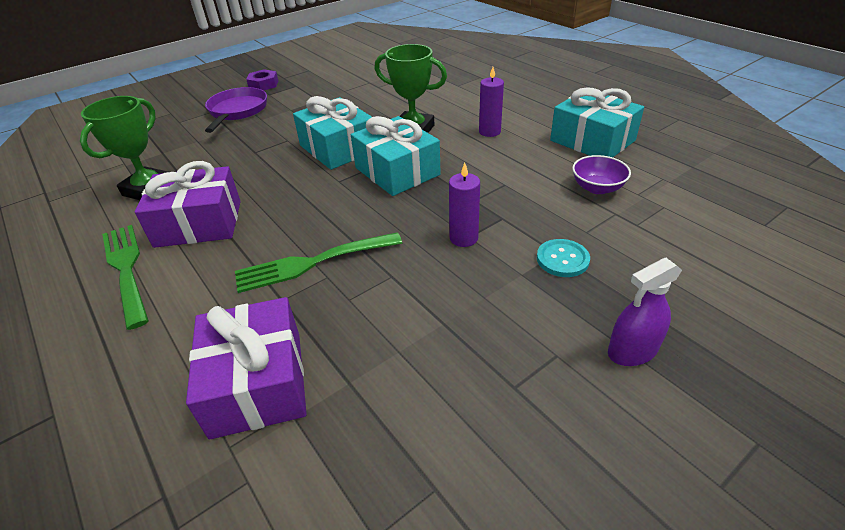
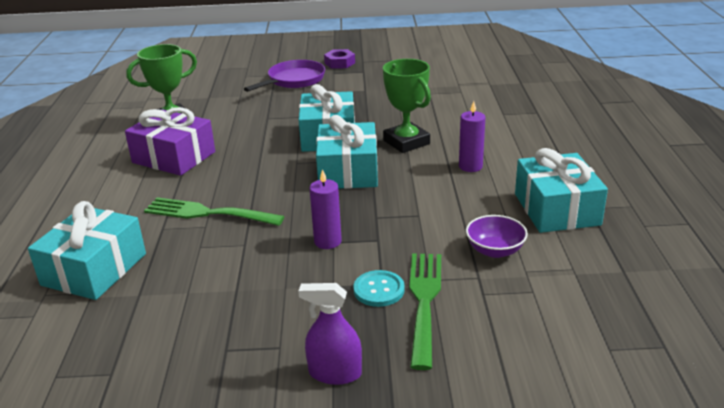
camera: 35 degrees right, 10 degrees down
(126, 269) = (104, 170): green fork -> green fork (424, 302)
(257, 383) = (94, 269): purple gift -> turquoise gift

